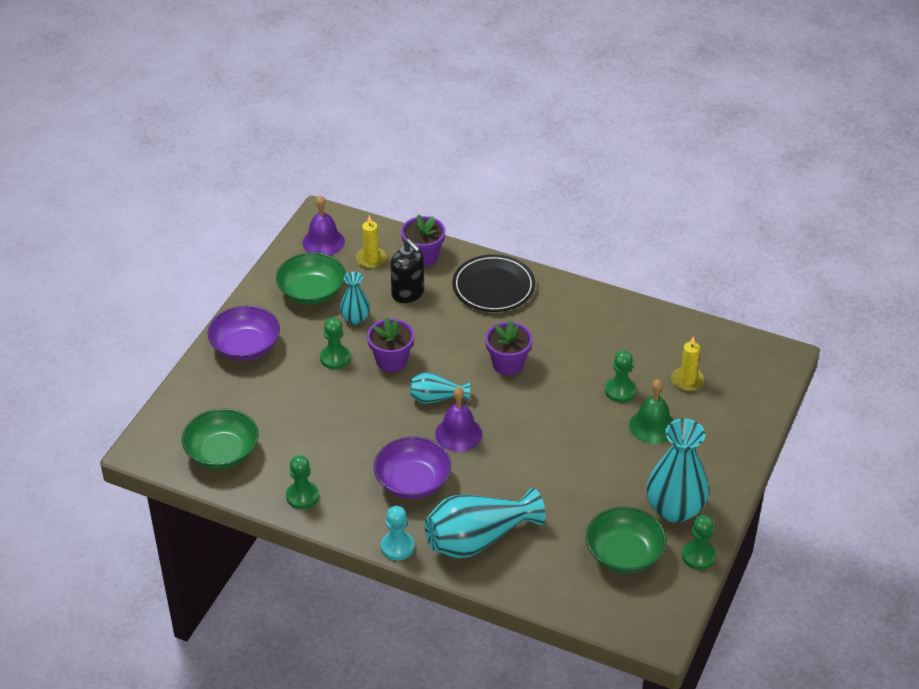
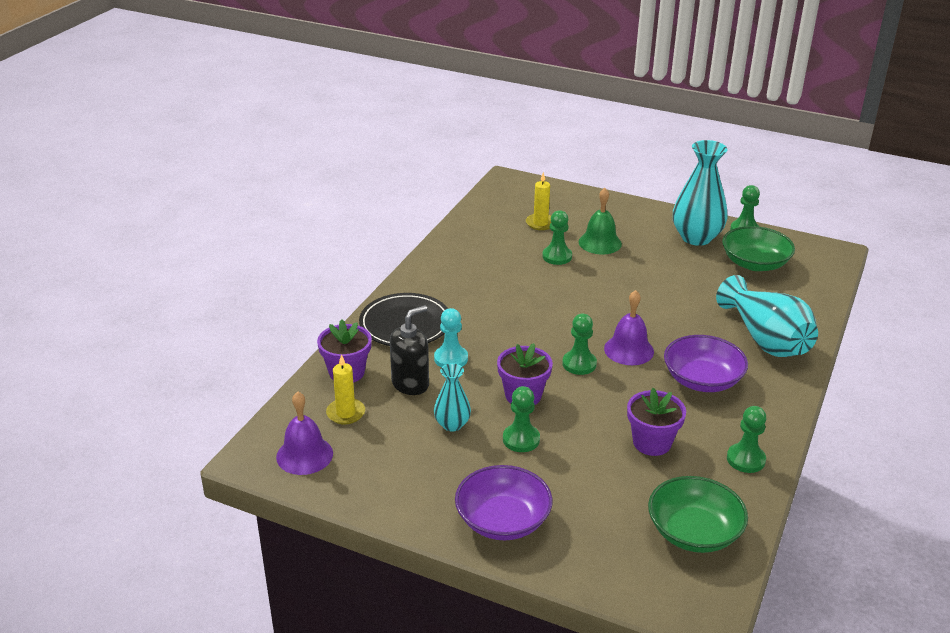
camera: 90 degrees left, 10 degrees down
(312, 292) = (401, 462): green bowl -> none
(397, 547) = (793, 389): turquoise pawn -> turquoise pawn (451, 358)
(436, 398) = (579, 364): turquoise vase -> green pawn
(508, 364) = (524, 317): purple flower pot -> purple flower pot (652, 443)

